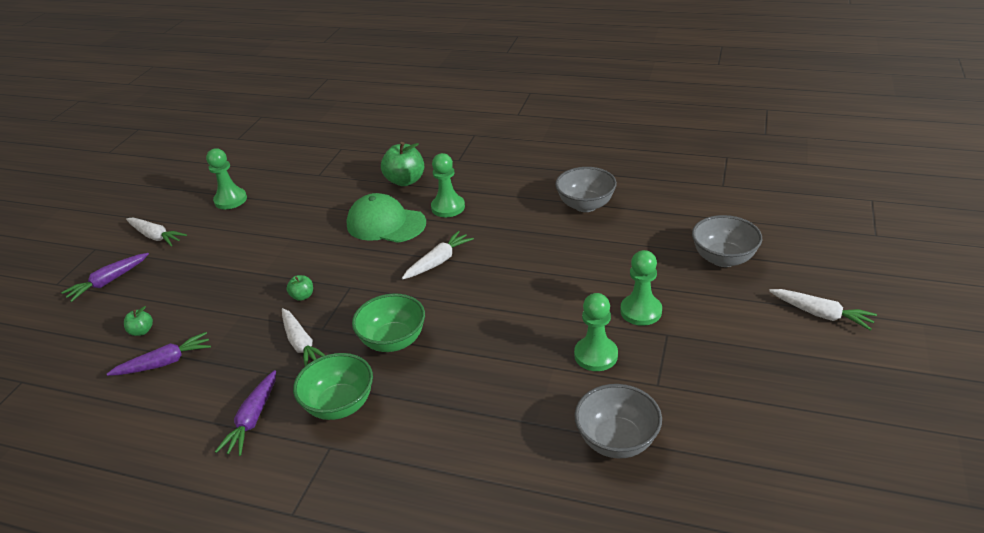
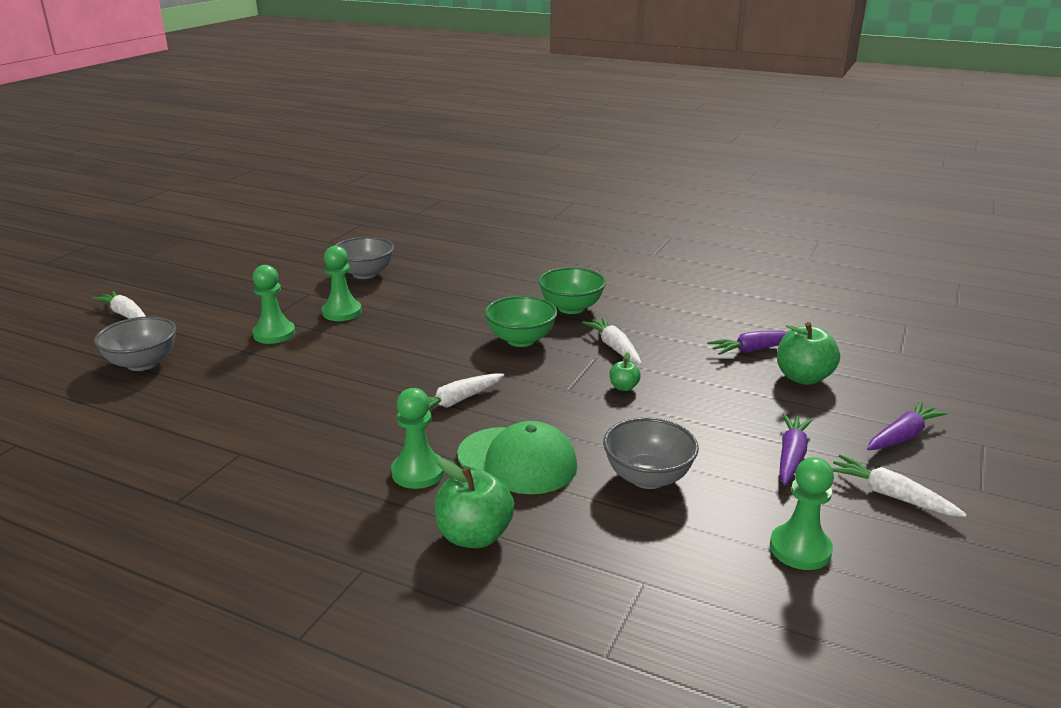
camera: 175 degrees left, 10 degrees down
(142, 331) = (803, 377): green apple -> green apple, size x1.97
(253, 419) = (645, 308): purple carrot -> purple carrot (791, 456)
(585, 205) = (223, 444): grey bowl -> grey bowl (648, 477)

